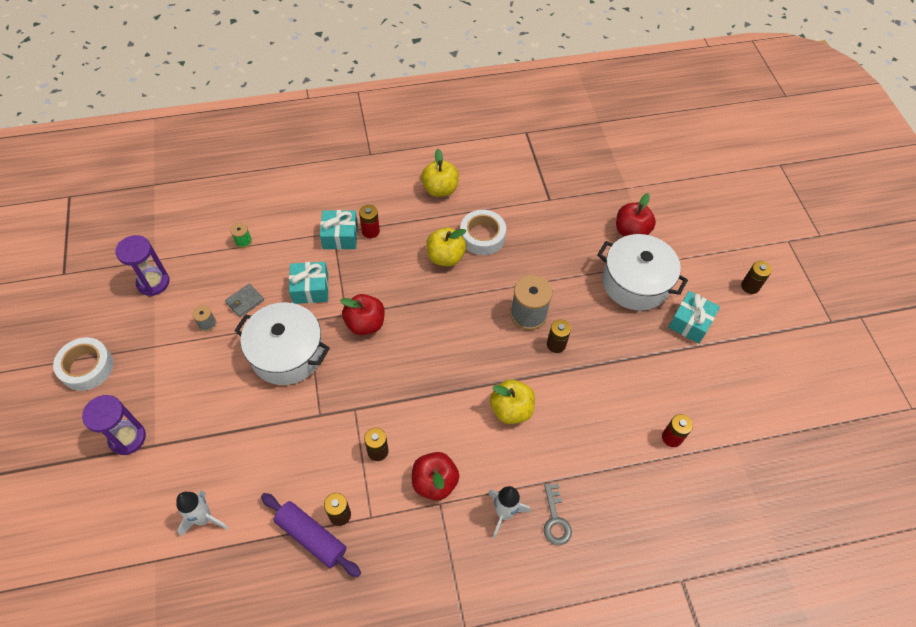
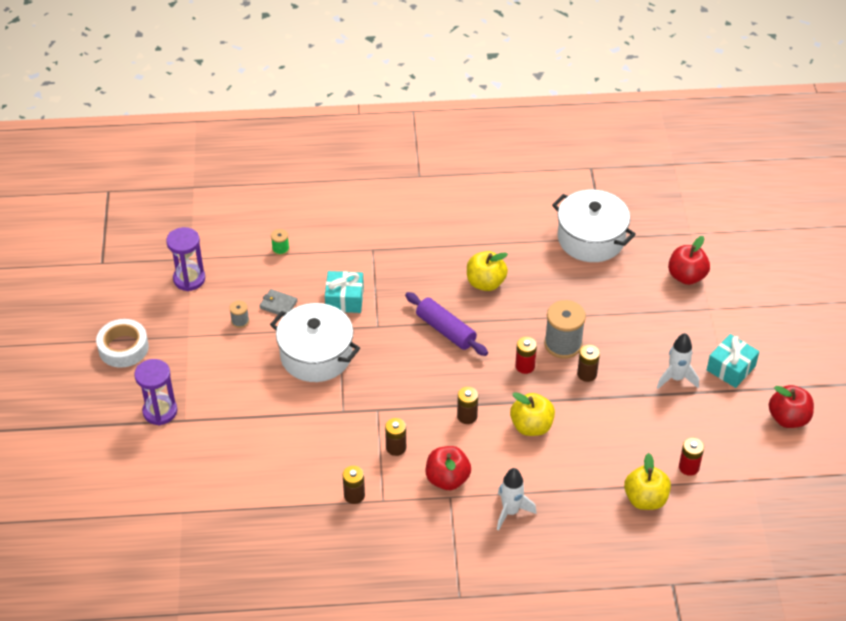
camera: 10 degrees right, 10 degrees down
(204, 519) = (228, 484): white rocket -> white rocket (676, 378)
(245, 301) = (278, 305): grey wallet -> grey wallet turned 60 degrees clockwise
(311, 537) = (326, 510): purple rolling pin -> purple rolling pin (446, 330)
(340, 236) = (379, 253): turquoise gift -> none
(365, 324) = (396, 336): red apple -> red apple (788, 418)
(370, 231) = (411, 251): red battery -> red battery (525, 366)
(440, 189) = (489, 217): yellow apple -> yellow apple (645, 499)
(482, 236) = (527, 267): white tape -> none
(555, 519) = (559, 522): grey key -> none
(635, 283) = (681, 325): white pot -> white pot (591, 238)
(750, 286) = (803, 340): brown battery -> brown battery (467, 416)

